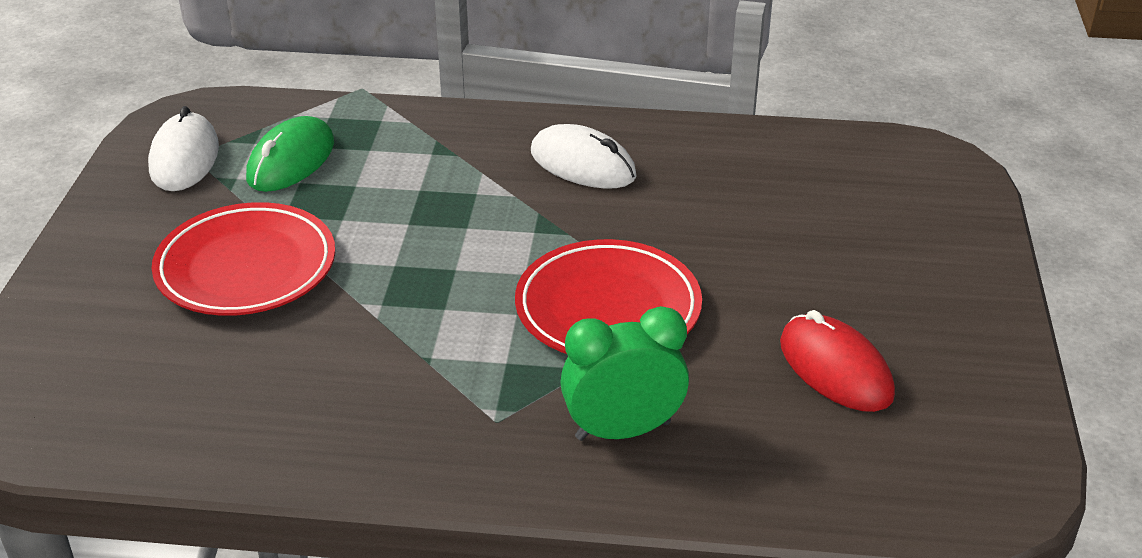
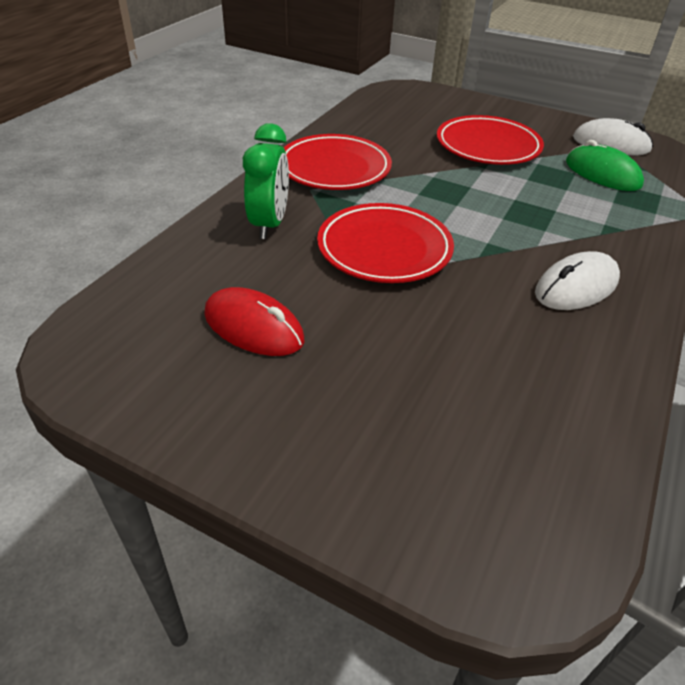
camera: 110 degrees right, 5 degrees up
(412, 413) = (334, 168): none -> red plate
(835, 369) = (253, 327): red mouse -> red mouse turned 45 degrees clockwise

